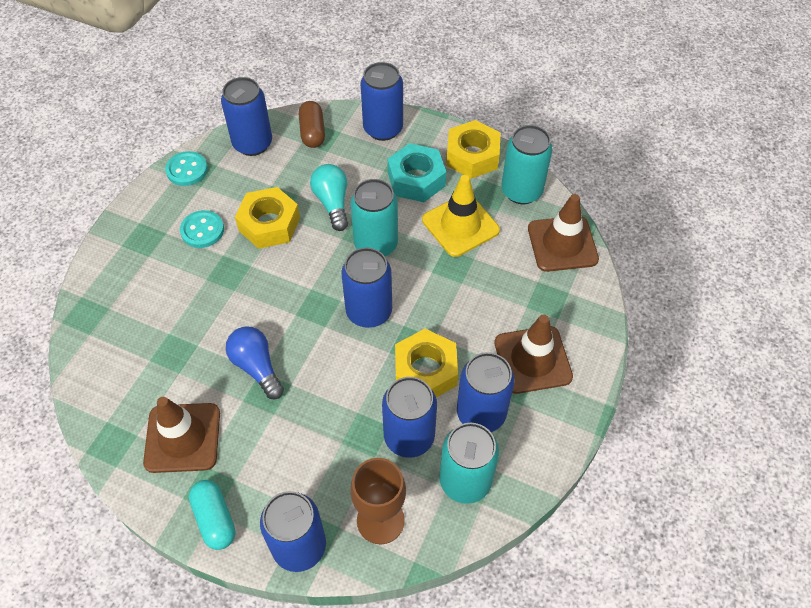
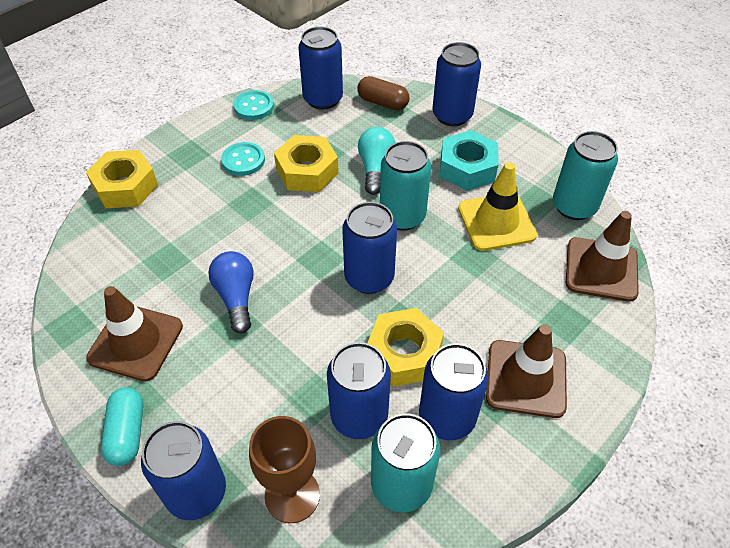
camera: 20 degrees right, 5 degrees down
(312, 132) = (382, 103): brown capsule -> brown capsule turned 75 degrees counterclockwise
(472, 156) = (533, 161): yellow nut -> yellow nut (125, 186)

